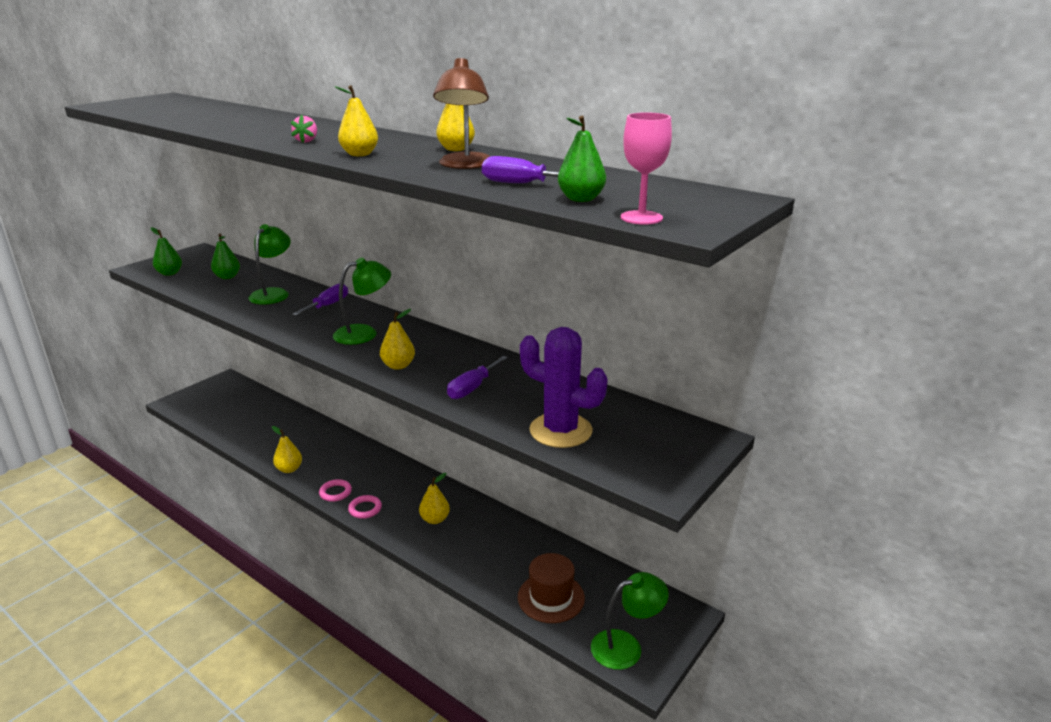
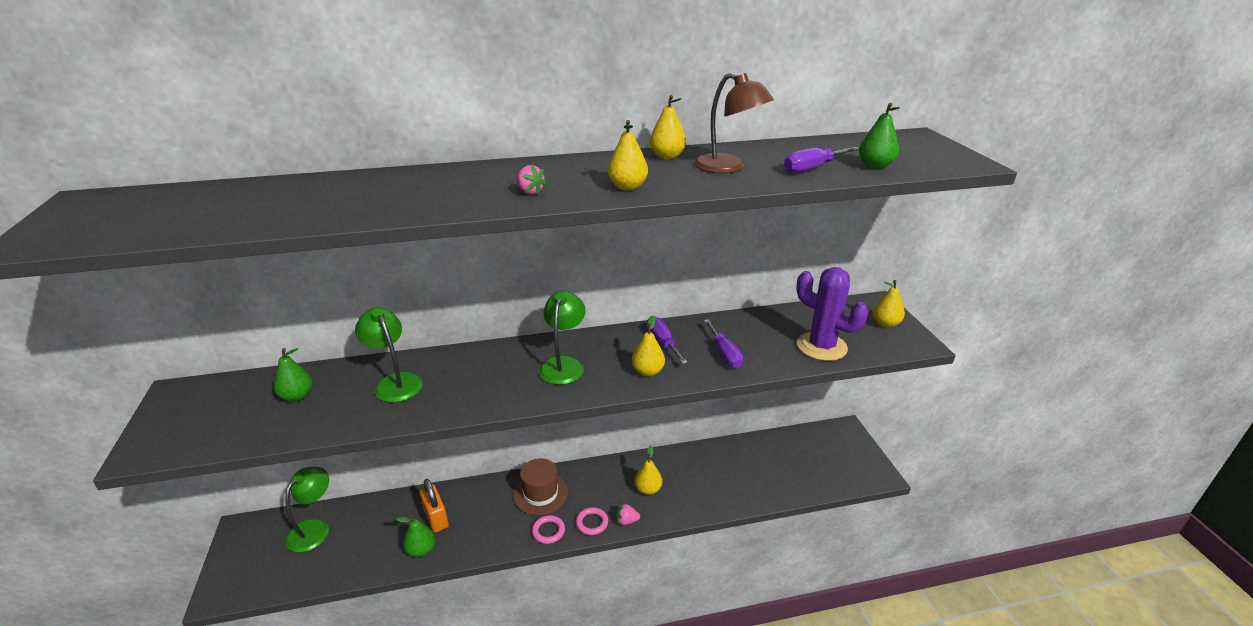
camera: 50 degrees left, 5 degrees up
(170, 273) = (207, 433): green pear -> green pear (421, 550)
(289, 469) = (476, 547): yellow pear -> yellow pear (885, 323)
(300, 439) = (436, 518): none -> orange padlock
(328, 305) = (475, 362): purple screwdriver -> purple screwdriver (662, 342)
(385, 526) = (626, 521): none -> pink strawberry
(551, 597) = (785, 476): brown hat -> brown hat (540, 493)
(560, 431) = (821, 346): purple cactus -> purple cactus turned 60 degrees clockwise
(626, 646) = (853, 469): green lamp -> green lamp (314, 528)
(641, 218) = (938, 166): pink goblet -> none

